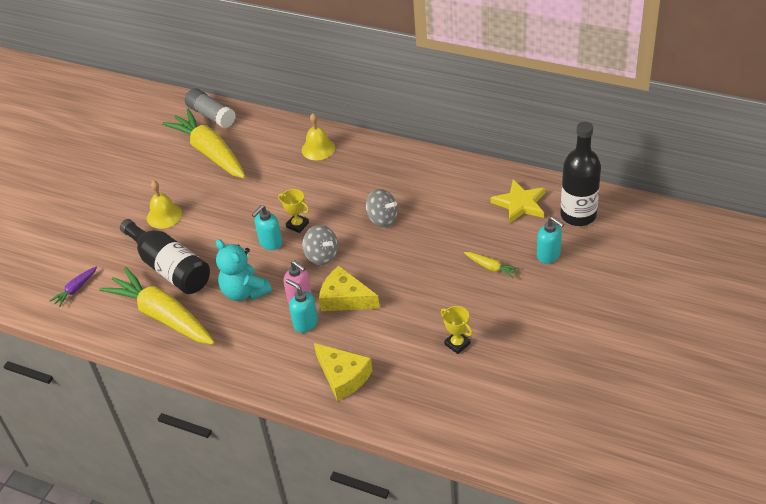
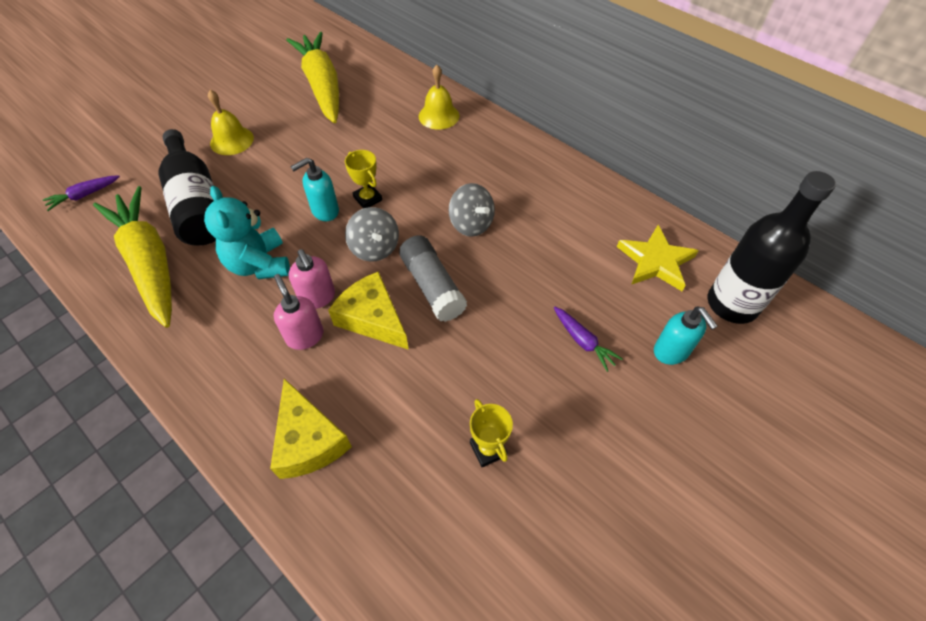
camera: 15 degrees right, 10 degrees up
(211, 115) = (347, 48): grey glue stick -> grey glue stick (432, 286)
(305, 323) = (305, 336): turquoise soap dispenser -> pink soap dispenser
(490, 267) = (582, 341): yellow carrot -> purple carrot

